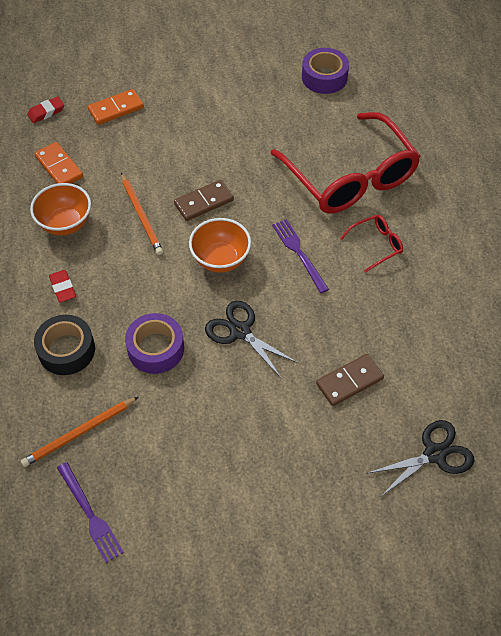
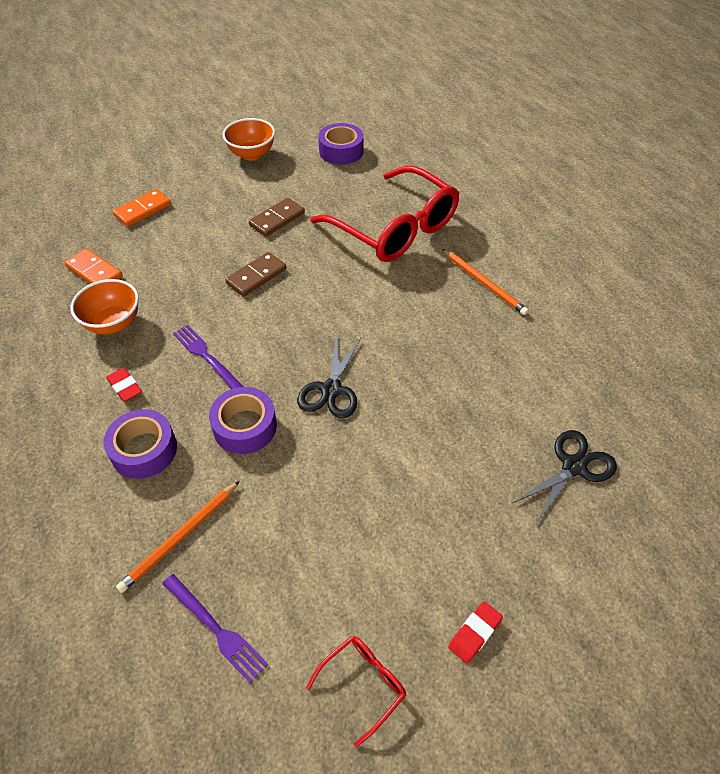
camera: 15 degrees left, 5 degrees down
(46, 112) = (69, 225): red eraser -> red eraser (474, 633)
(66, 350) = (144, 450): black tape -> purple tape
(141, 216) = (194, 300): orange pencil -> orange pencil (484, 283)
(220, 259) = (289, 325): orange bowl -> orange bowl (252, 154)
(240, 331) = (331, 390): black scissors -> black scissors turned 105 degrees counterclockwise
(299, 253) = (368, 304): purple fork -> purple fork (207, 357)
(349, 381) = (461, 414): brown domino -> brown domino (277, 219)
(376, 245) = (441, 282): red glasses -> red glasses (363, 684)

